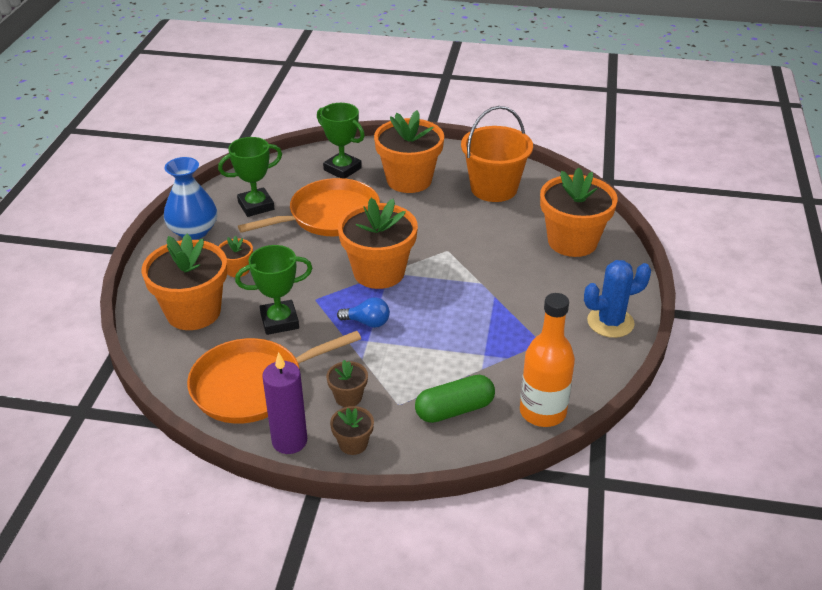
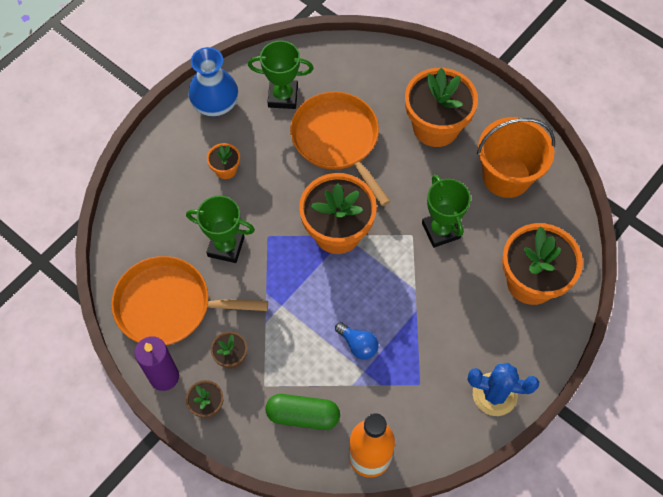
camera: 30 degrees right, 25 degrees up
(193, 312) = (166, 201): orange flower pot -> none
(329, 216) = (337, 140): orange pan -> orange pan turned 120 degrees counterclockwise
(342, 169) = (385, 83): green trophy -> green trophy (441, 230)
(367, 322) = (293, 285): blue light bulb -> blue light bulb (358, 345)

